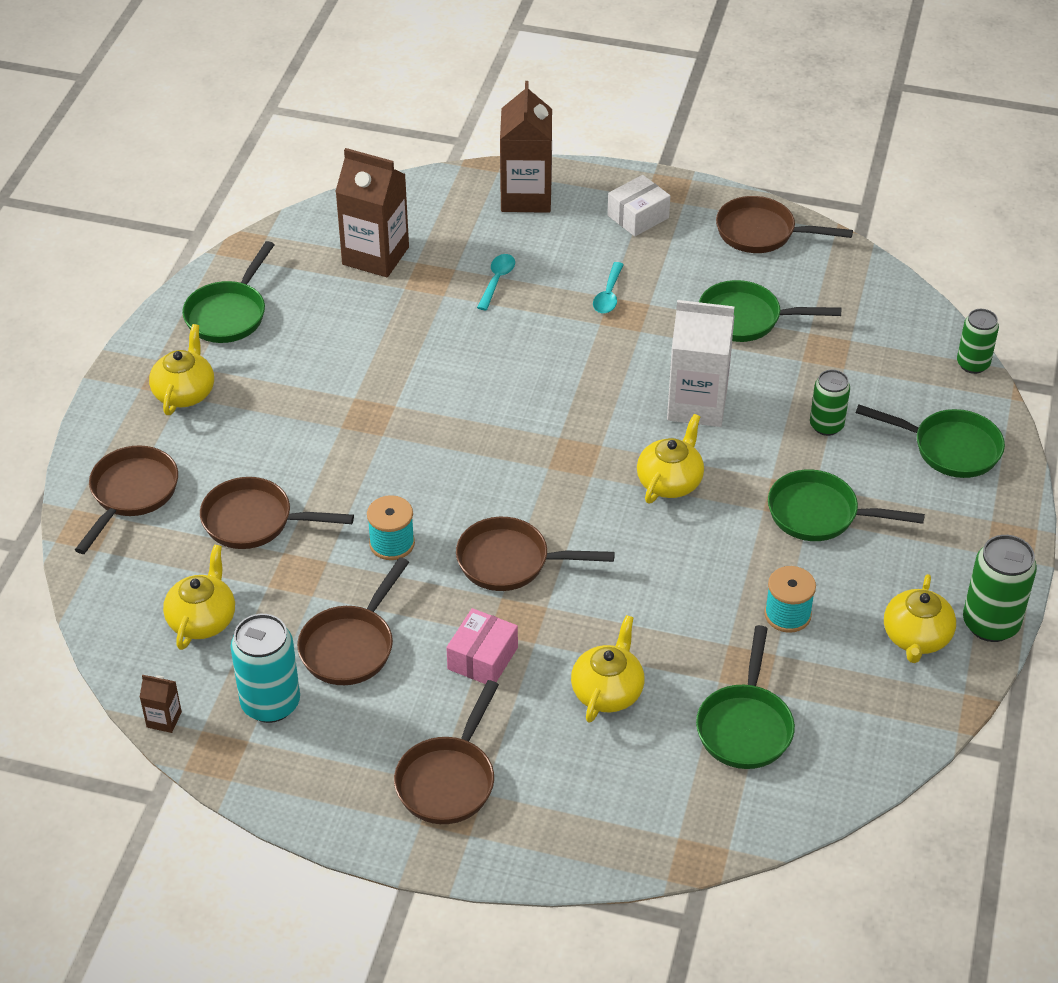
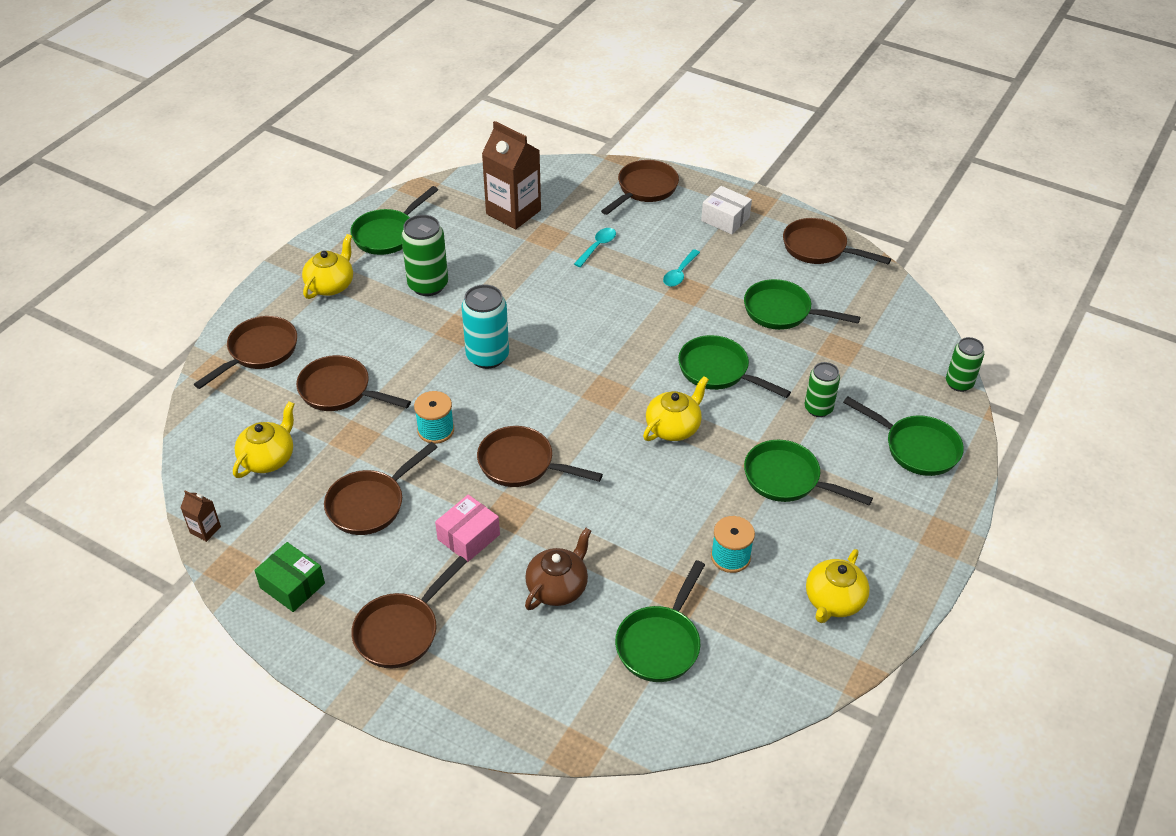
camera: 15 degrees right, 0 degrees up
(270, 703) = (290, 535): turquoise can -> turquoise can (487, 356)
(299, 759) = (292, 585): none -> green box
(526, 196) = (644, 189): brown carton -> brown pan
(607, 691) = (558, 587): yellow teapot -> brown teapot
(638, 217) = (725, 219): white box -> white box turned 60 degrees clockwise
(697, 405) = (718, 371): white carton -> green pan
(990, 624) = (902, 603): green can -> green can (428, 285)

